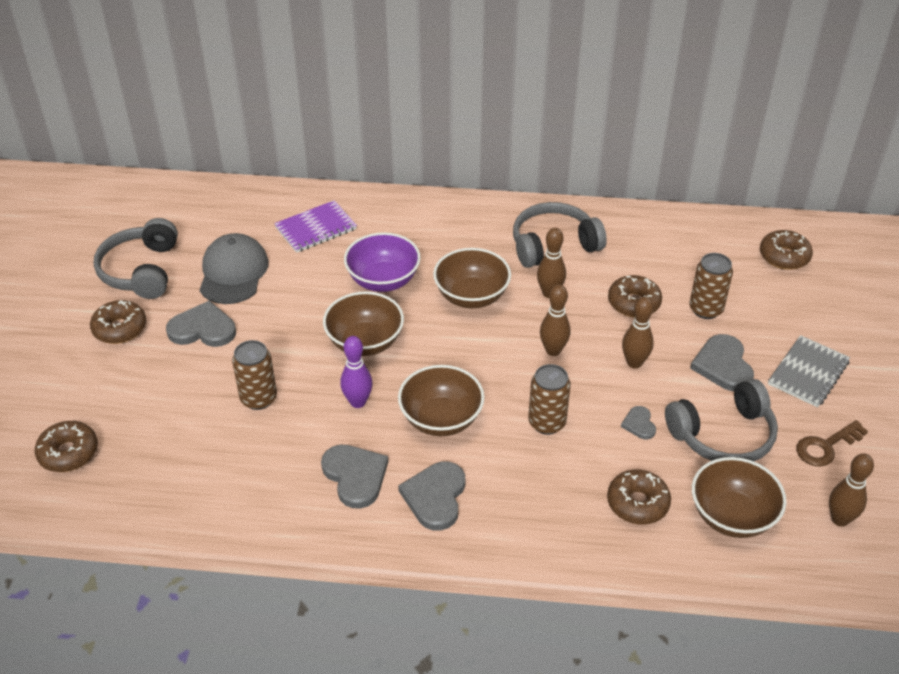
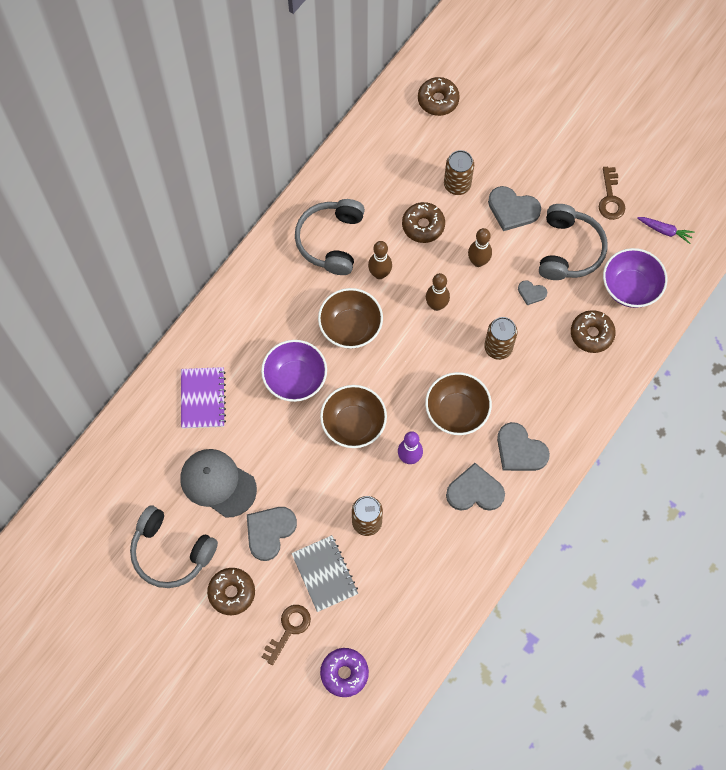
camera: 60 degrees left, 25 degrees up
(68, 453) = (344, 673): brown donut -> purple donut
(99, 387) = (289, 629): none -> brown key
(732, 516) = (630, 287): brown bowl -> purple bowl
(808, 373) = (548, 164): grey notebook -> grey notebook (325, 574)
(839, 519) = (665, 231): brown bowling pin -> purple carrot

